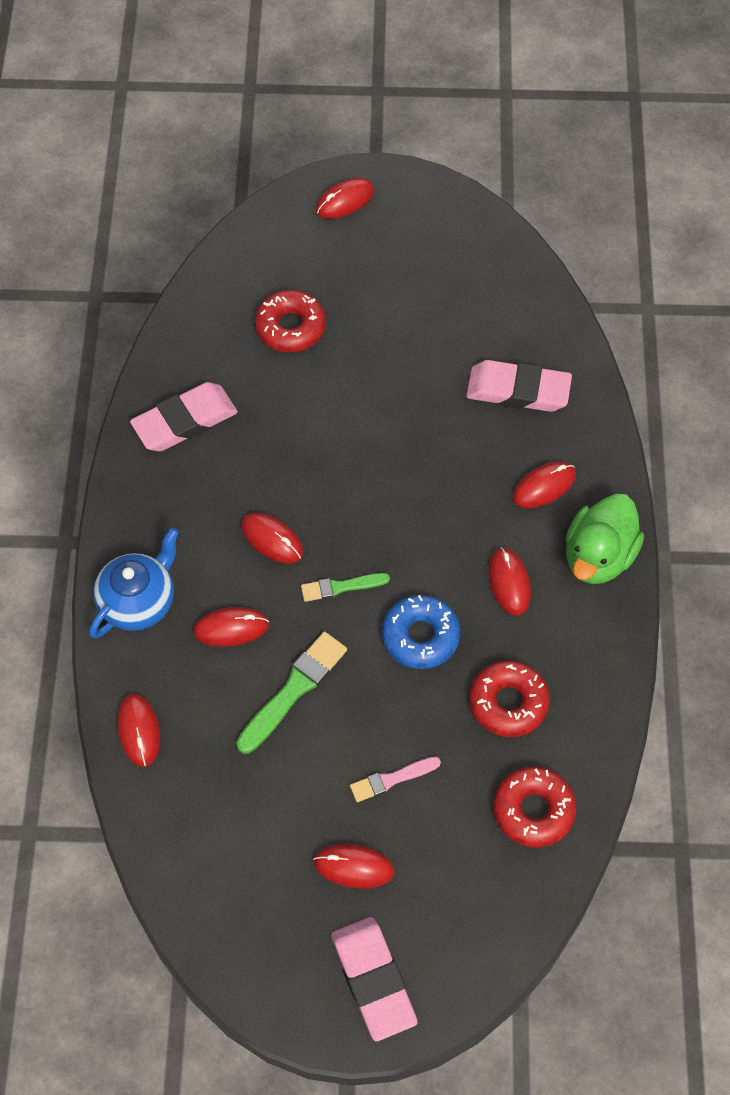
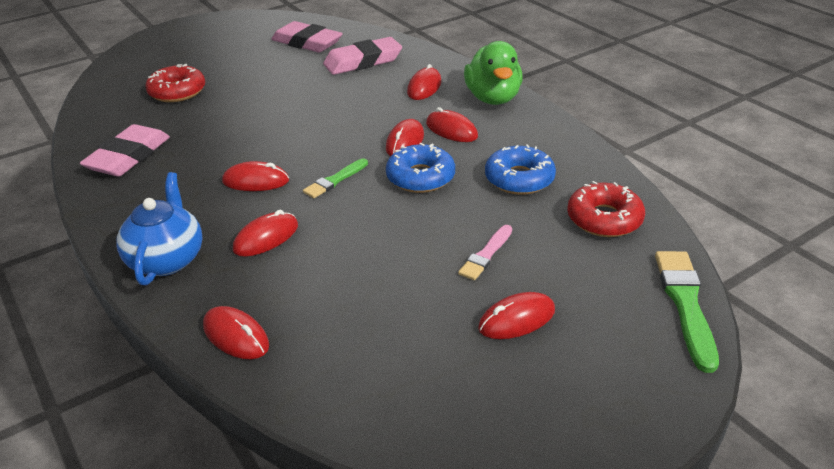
camera: 35 degrees left, 25 degrees down
(293, 690) = (354, 246): green brush -> green brush (685, 304)
(345, 201) = (169, 38): red mouse -> red mouse (405, 142)
(373, 980) = (619, 382): pink eraser -> pink eraser (307, 42)
(508, 703) = (519, 179): red donut -> blue donut

